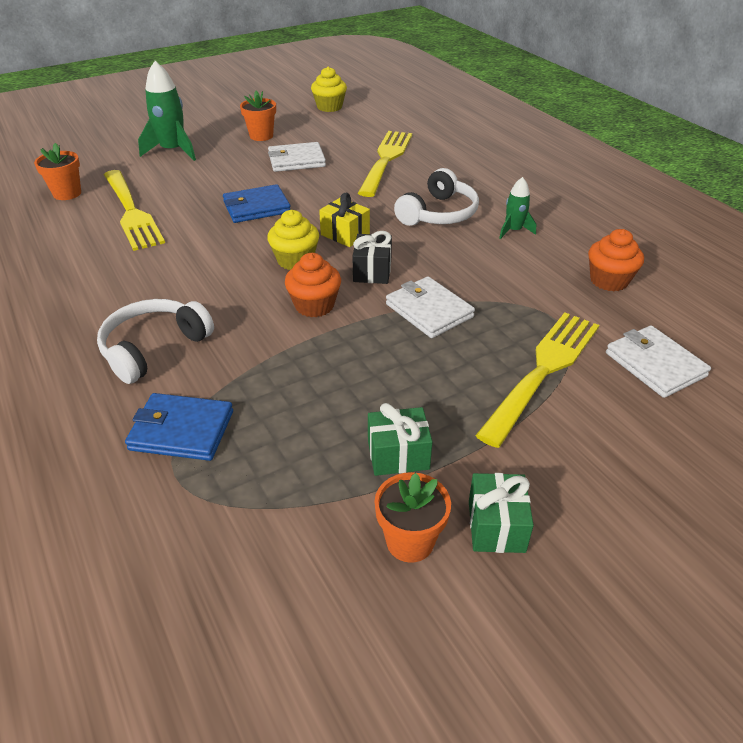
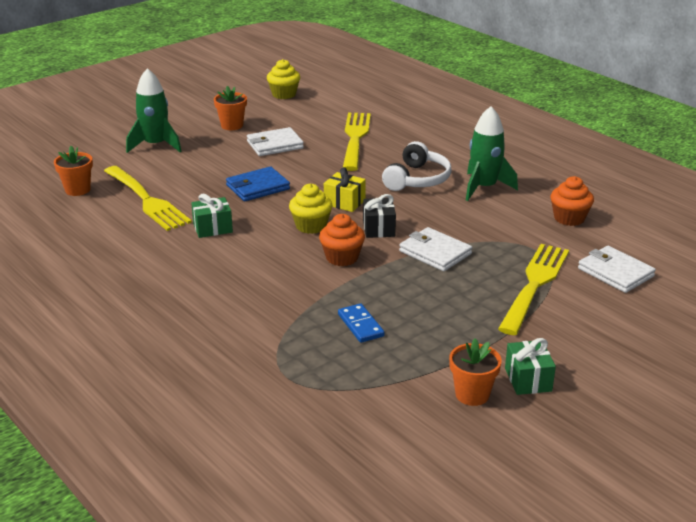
camera: 10 degrees left, 10 degrees down
(154, 348) = (226, 299): white headphones -> none
(182, 430) = (278, 350): blue wallet -> none
(300, 405) = (360, 325): none -> blue domino
(398, 455) = (445, 347): green gift -> green gift (213, 228)
(513, 230) = (484, 187): green rocket -> green rocket, size x1.80

